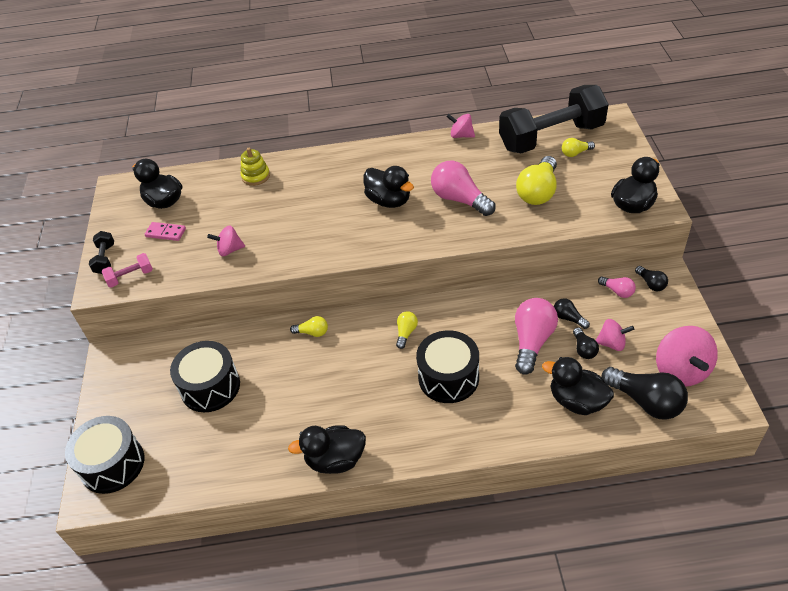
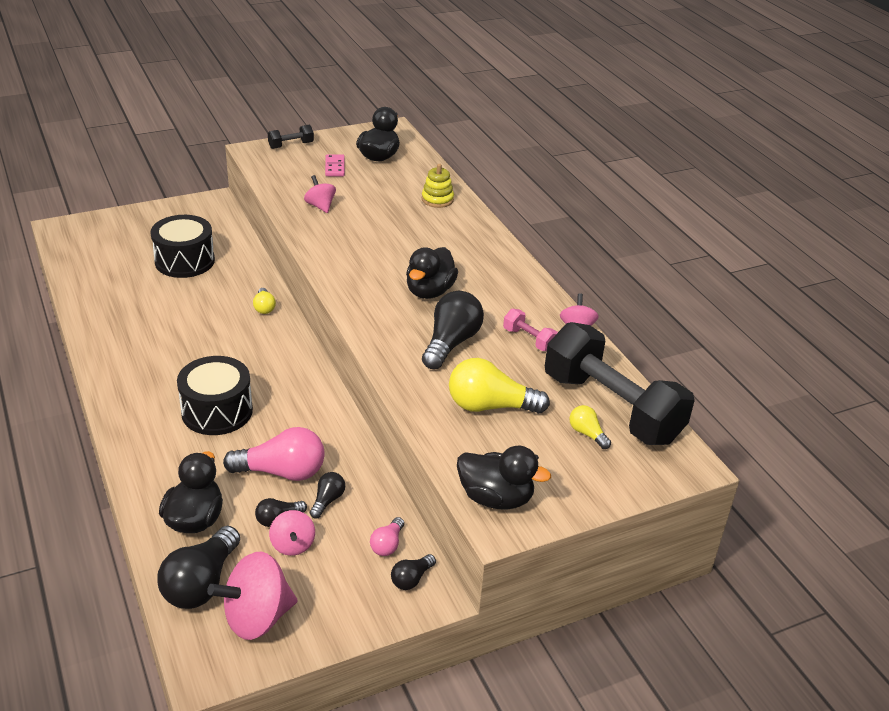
camera: 65 degrees right, 10 degrees down
(112, 464) = (95, 230): black drum -> none
(130, 277) = (271, 163): pink dumbbell -> pink dumbbell (529, 339)
(335, 460) = (103, 351): black duck -> none
(406, 333) = (276, 371): yellow light bulb -> none
(460, 199) = (451, 343): pink light bulb -> black light bulb

